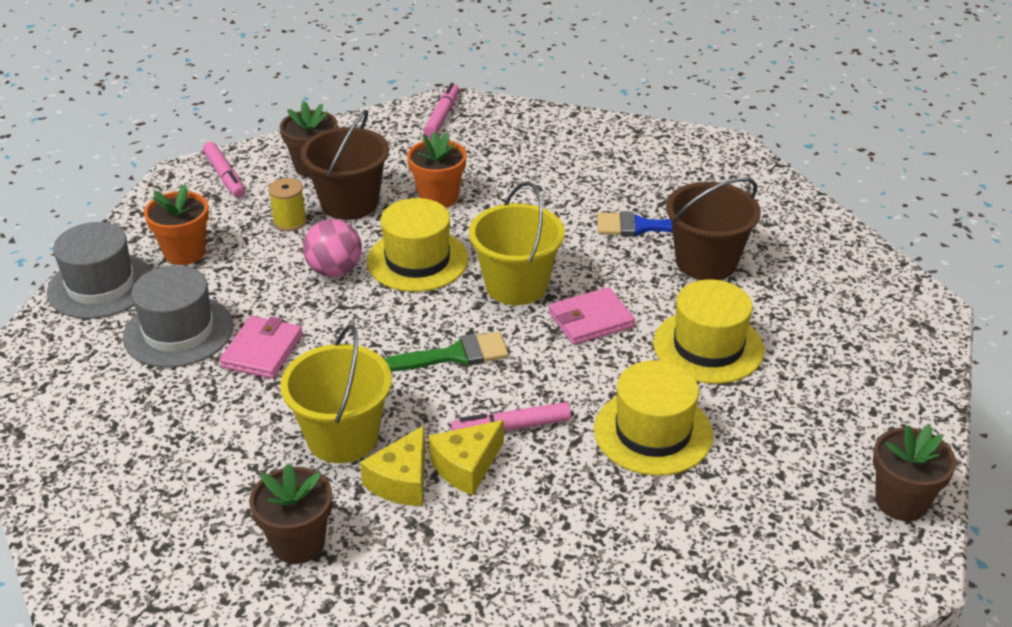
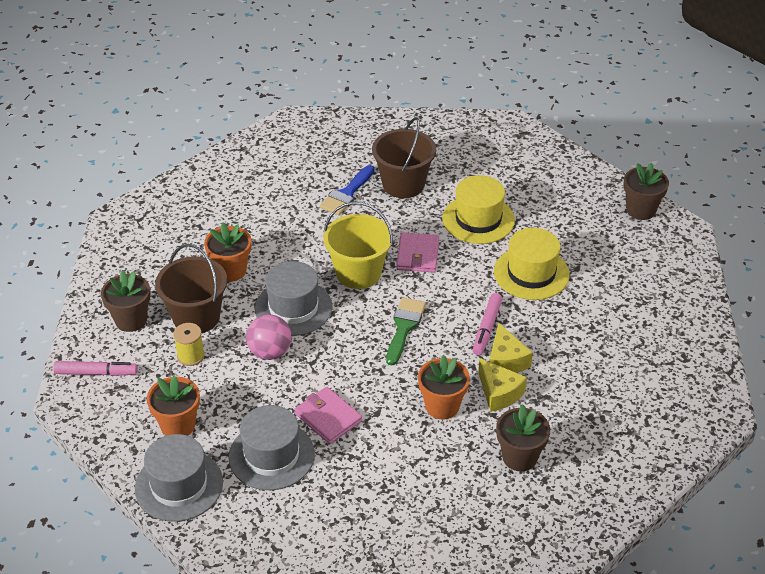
camera: 60 degrees left, 5 degrees up
(342, 437) = (442, 406): yellow bucket -> orange flower pot
(417, 260) = (293, 307): yellow hat -> grey hat
(442, 116) = (131, 230): pink marker -> none

